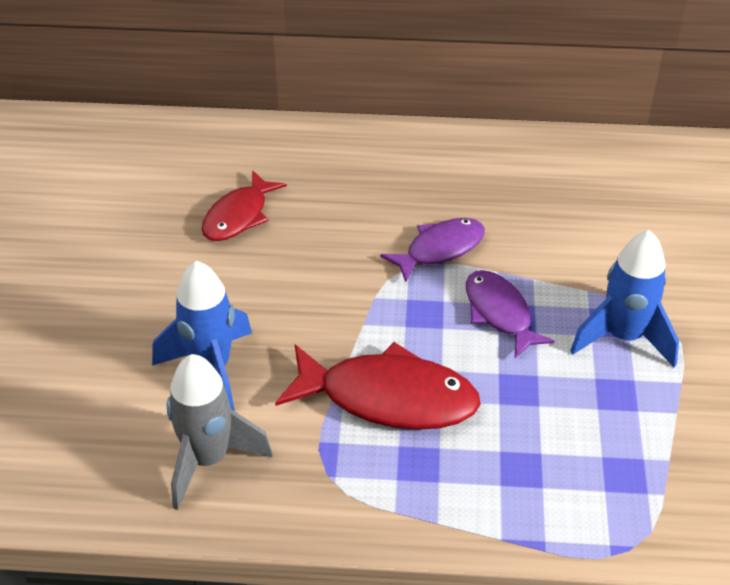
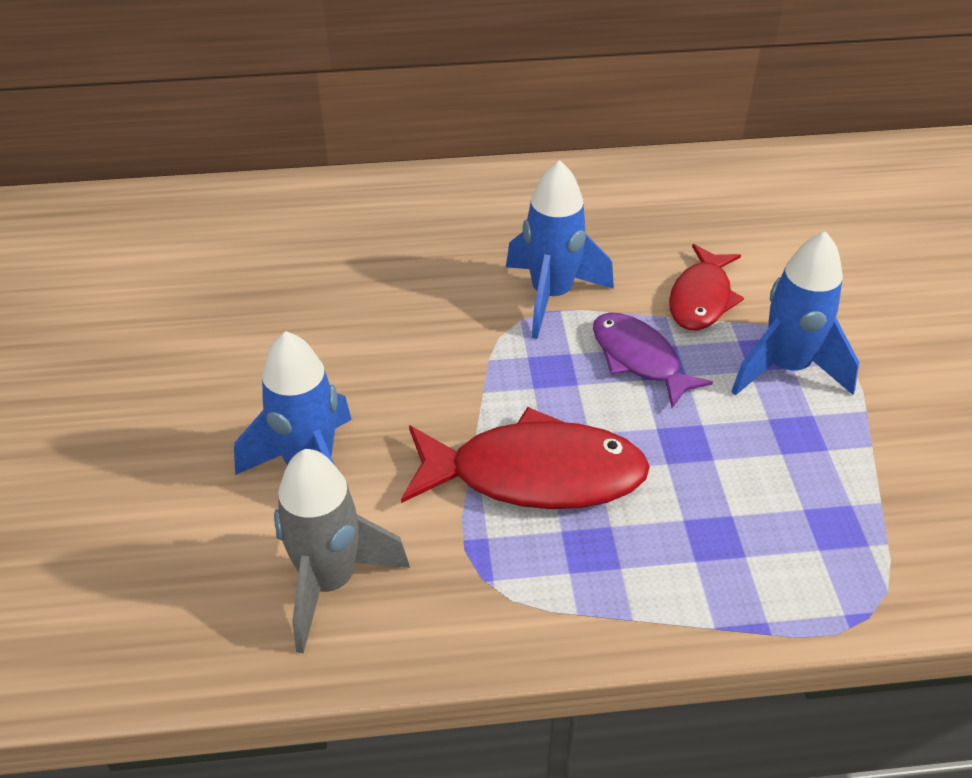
camera: 10 degrees left, 0 degrees up
(239, 216) = (307, 286): red fish -> red fish (701, 298)
(440, 249) = (551, 296): purple fish -> blue rocket

